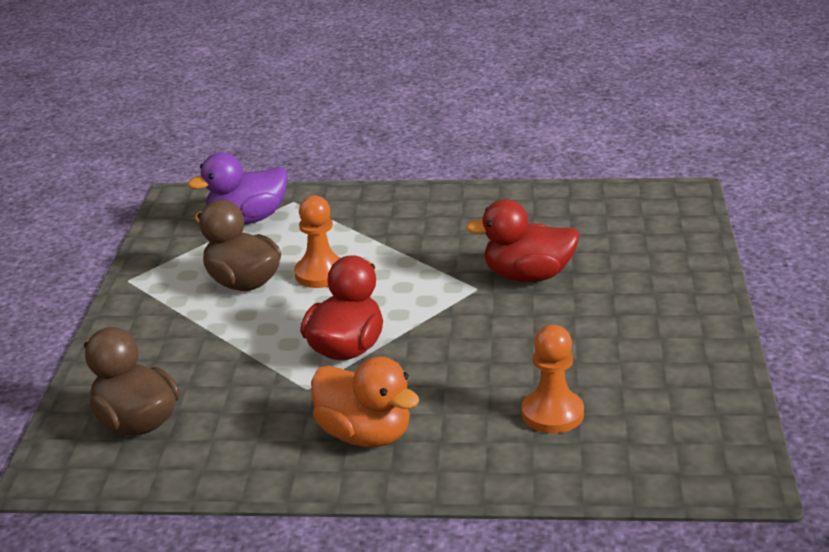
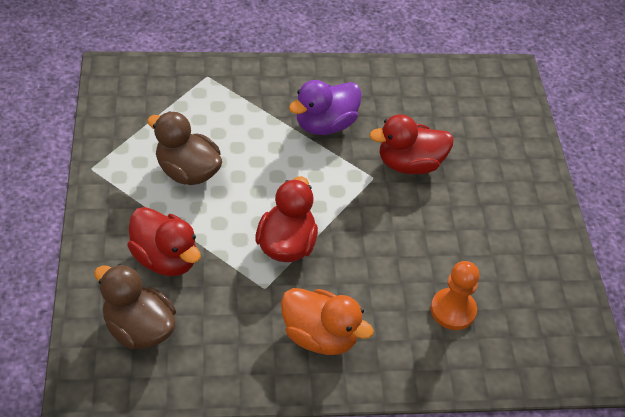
camera: 15 degrees left, 20 degrees up
(190, 359) = (165, 258): none -> red duck
(247, 219) = (174, 97): purple duck -> purple duck (325, 124)
(320, 274) = (248, 161): orange pawn -> none

